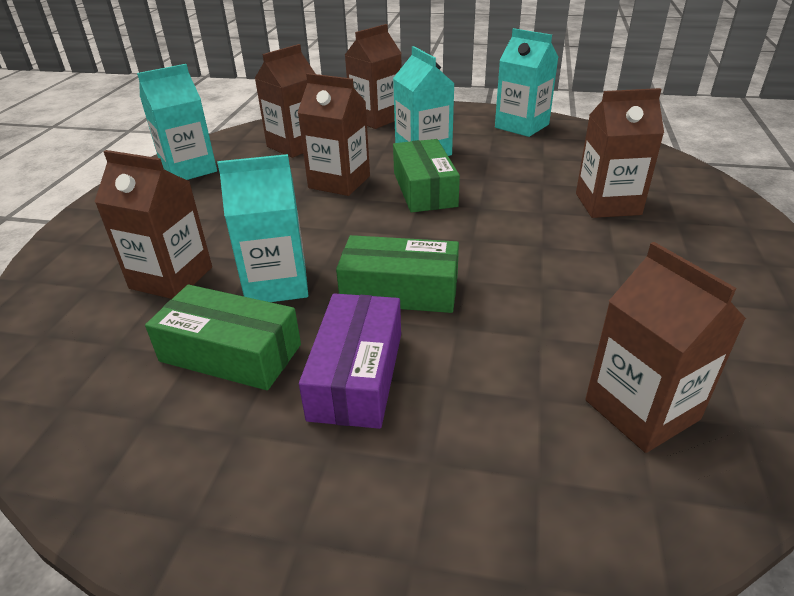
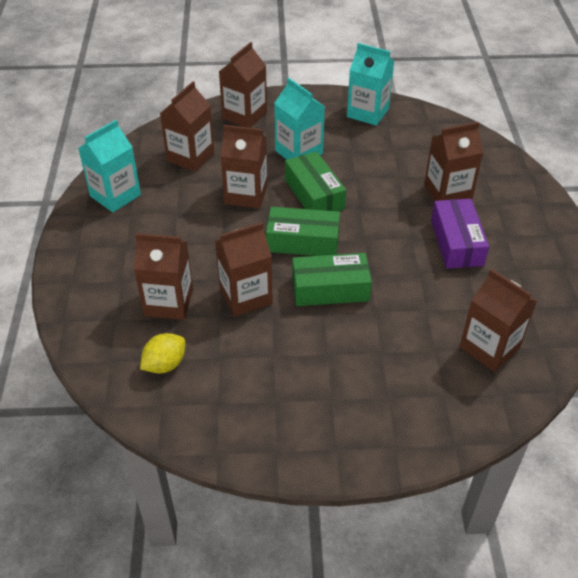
camera: 15 degrees left, 10 degrees up
(110, 351) = (165, 364): none -> yellow lemon
(230, 353) = (243, 352): green box -> green box (303, 241)
(276, 283) = (245, 296): turquoise carton -> brown carton
(357, 375) = (327, 353): purple box -> purple box (456, 242)

